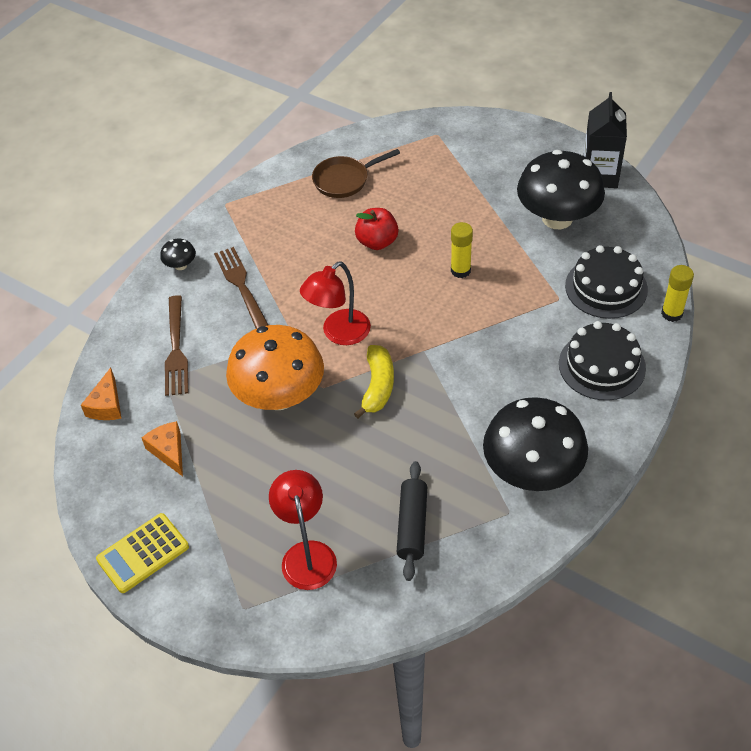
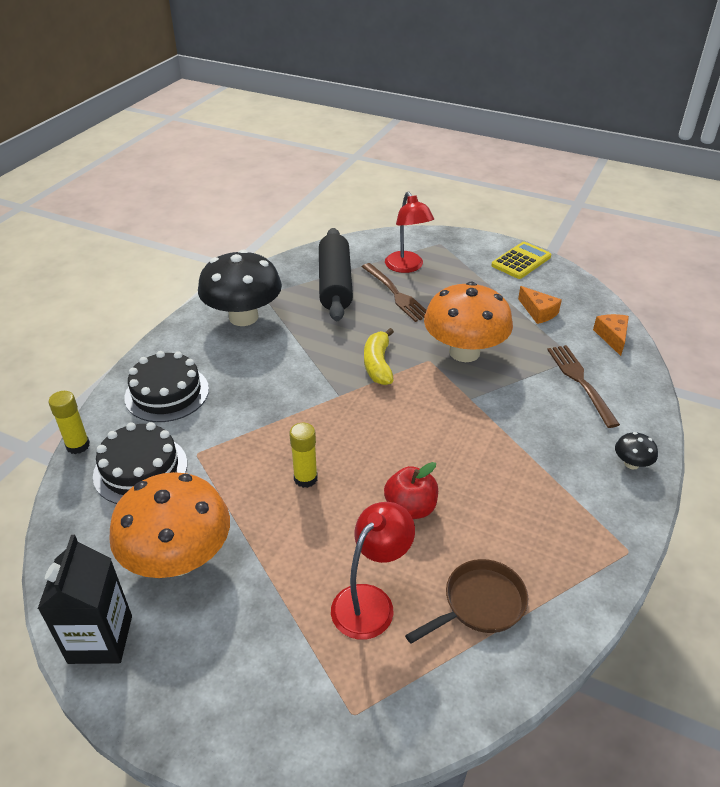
camera: 170 degrees right, 10 degrees down
(241, 286) = (548, 444): brown fork -> brown fork (396, 294)
(339, 333) = (426, 405): red lamp -> red lamp (370, 601)
(412, 525) = (335, 284): black rolling pin -> black rolling pin, size x1.61
(557, 218) = (179, 558): black mushroom -> orange mushroom

